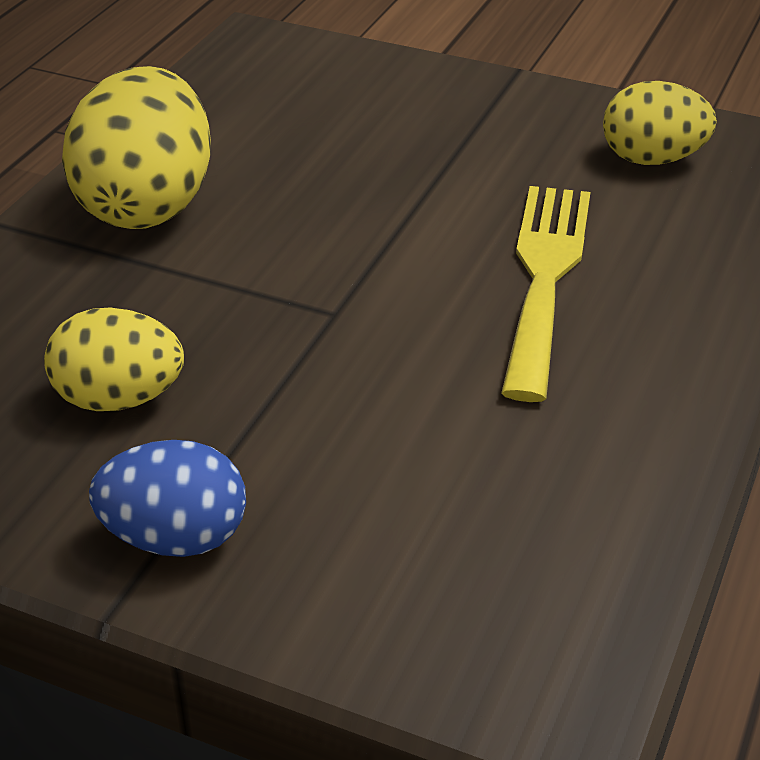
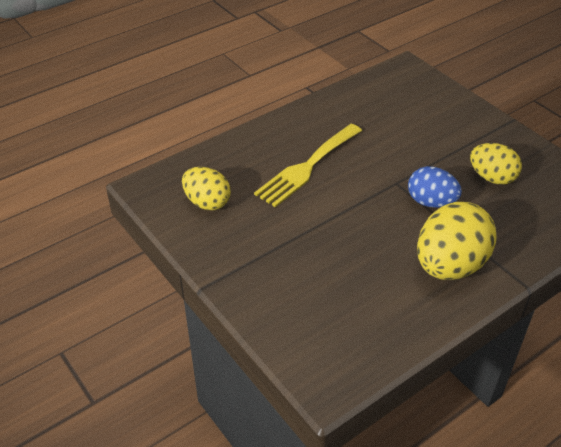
camera: 150 degrees left, 5 degrees up
(175, 538) = (487, 130): blue egg -> blue egg (431, 202)

